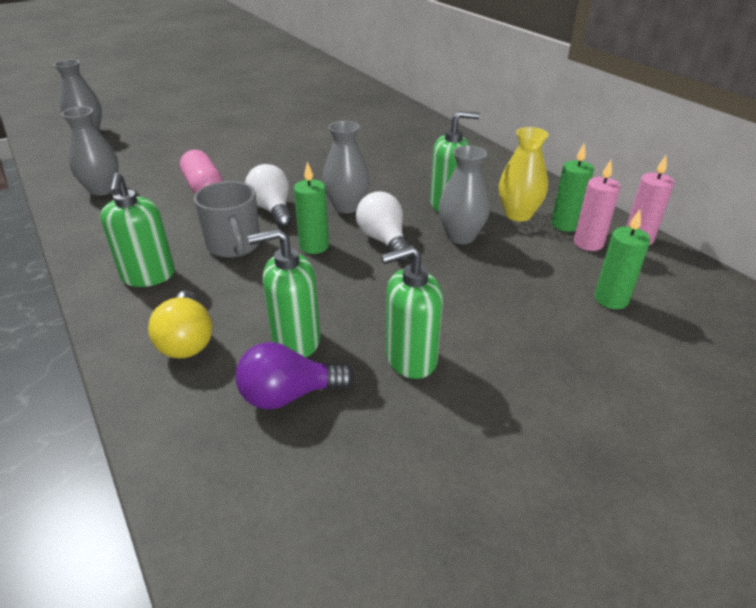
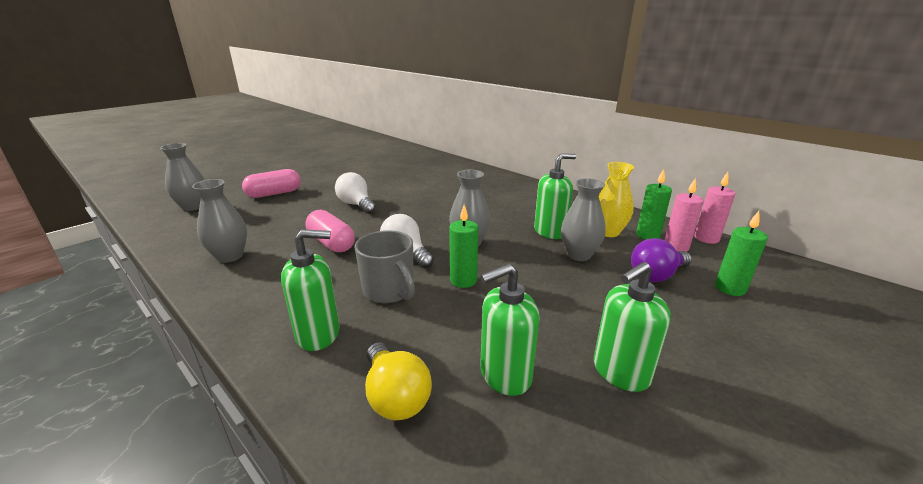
camera: 15 degrees left, 10 degrees down
(148, 276) = (318, 334): green soap dispenser -> green soap dispenser turned 75 degrees counterclockwise
(173, 125) = (274, 193): none -> pink capsule
(289, 395) = (536, 436): purple light bulb -> purple light bulb (656, 275)
(384, 240) = (520, 267): white light bulb -> white light bulb (356, 205)

